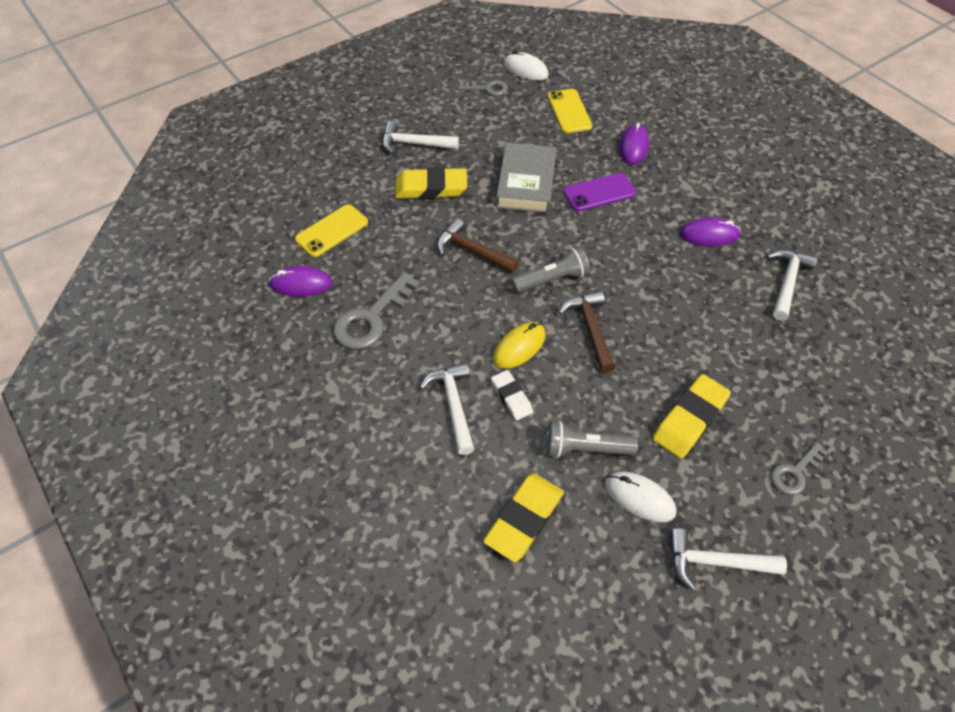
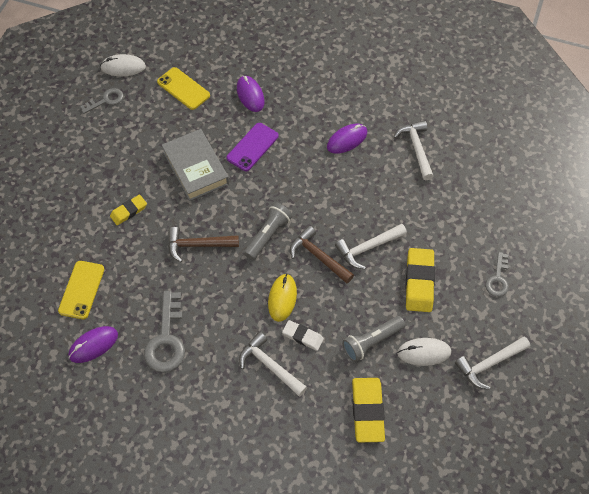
camera: 35 degrees left, 5 degrees up
(414, 144) = (86, 180): white hammer -> white hammer (368, 248)
(431, 188) = (129, 211): yellow eraser -> yellow eraser, size x0.59

